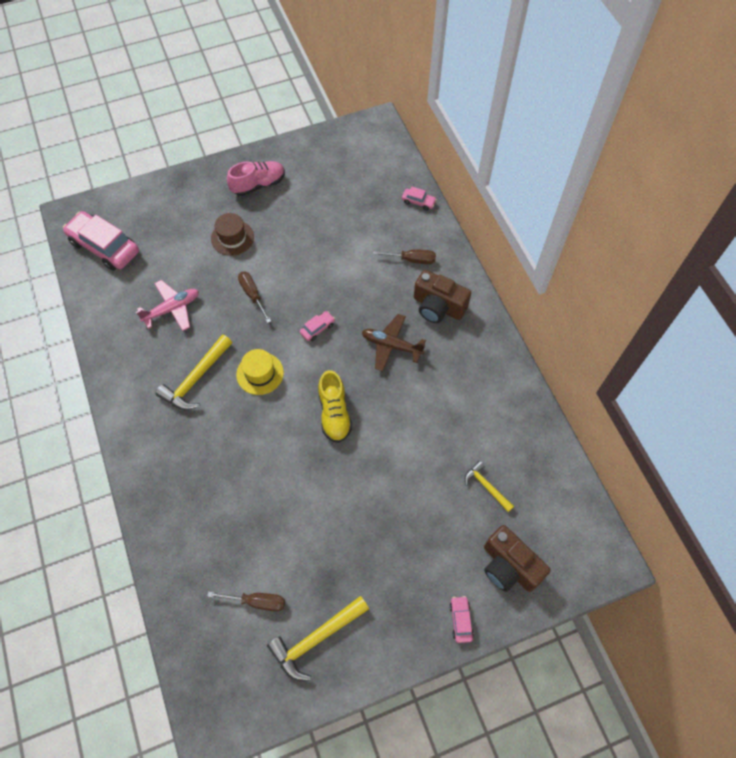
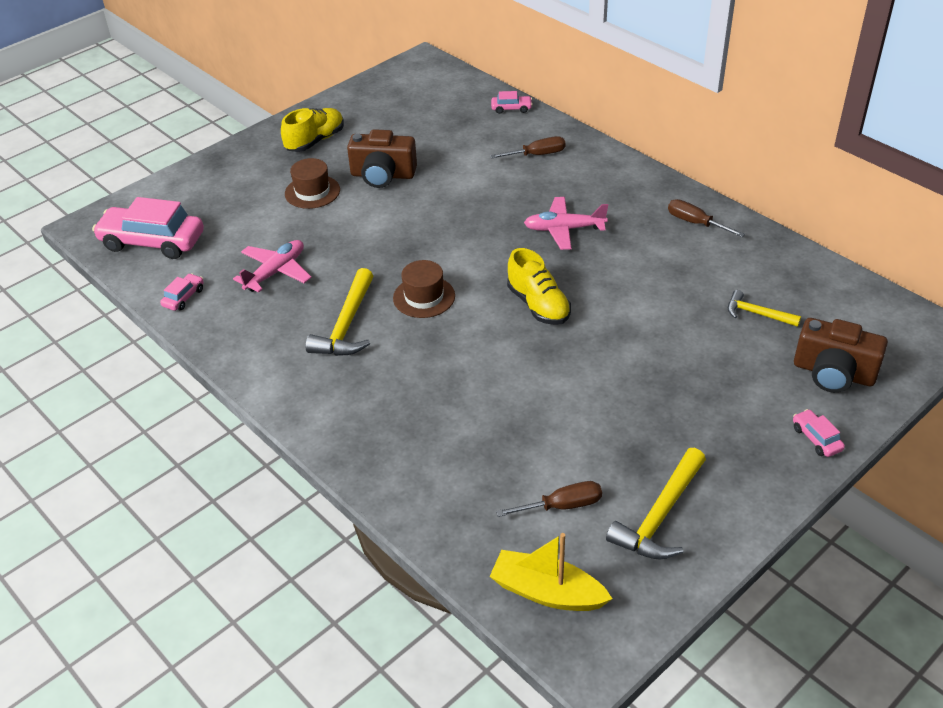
camera: 20 degrees left, 20 degrees down
(211, 668) = (547, 592): none -> yellow boat
(253, 295) = (370, 233): brown screwdriver -> brown screwdriver (696, 223)
(258, 185) = (315, 141): pink shoe -> yellow shoe
(260, 373) = (424, 297): yellow hat -> brown hat
(317, 328) = (467, 239): pink car -> pink car (183, 297)
(391, 345) = (564, 229): brown plane -> pink plane
(438, 306) = (593, 183): brown camera -> brown camera (383, 175)

